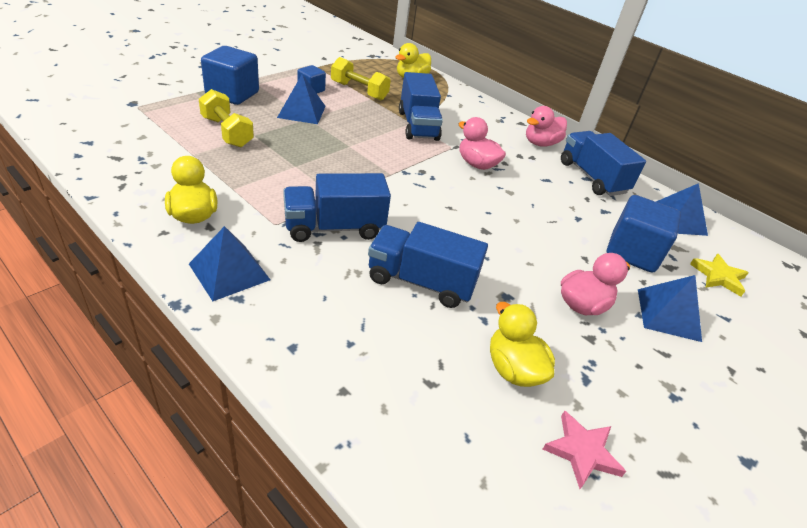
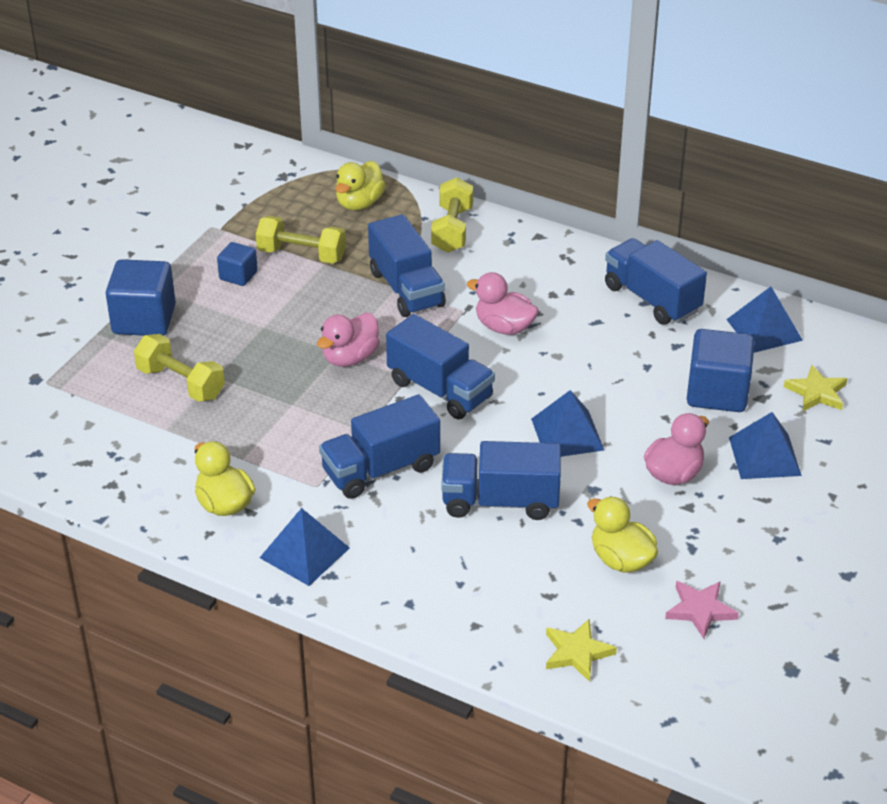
camera: 10 degrees left, 0 degrees up
(302, 111) = (249, 318): blue pyramid -> blue pyramid (567, 434)
(411, 188) = (440, 390): none -> blue truck
(435, 459) = (577, 652): none -> yellow star
(464, 105) = (452, 230): none -> yellow dumbbell
(540, 143) = (574, 264): pink duck -> pink duck (350, 358)

